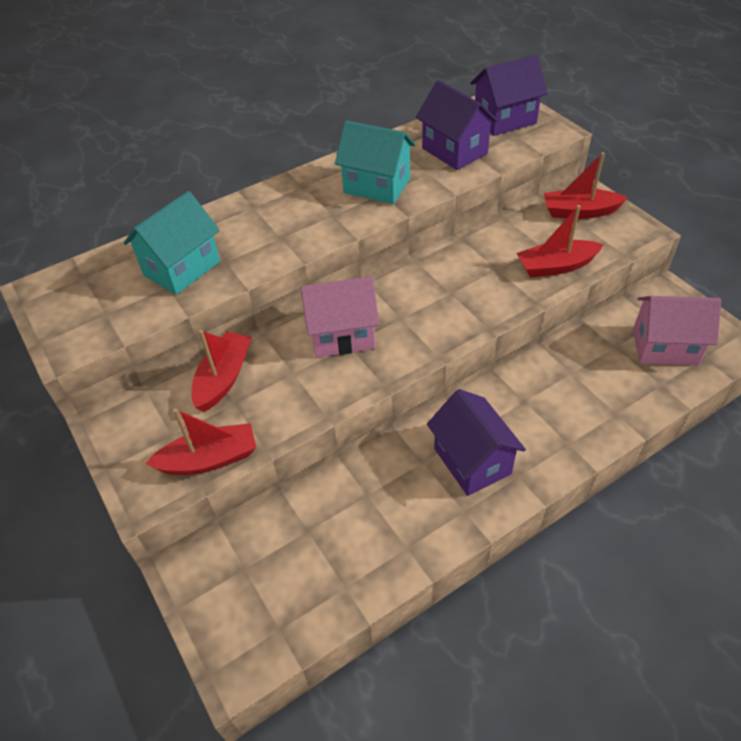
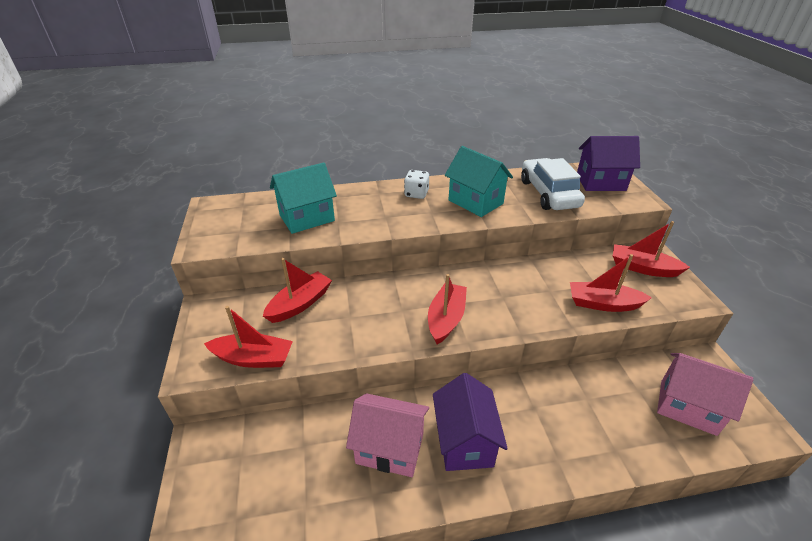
camera: 20 degrees right, 10 degrees down
(300, 195) = (416, 194): none -> white dice
(342, 335) = (401, 302): pink house -> pink house (390, 448)
(402, 338) = (446, 319): none -> red boat
(454, 151) = (548, 193): purple house -> white car

